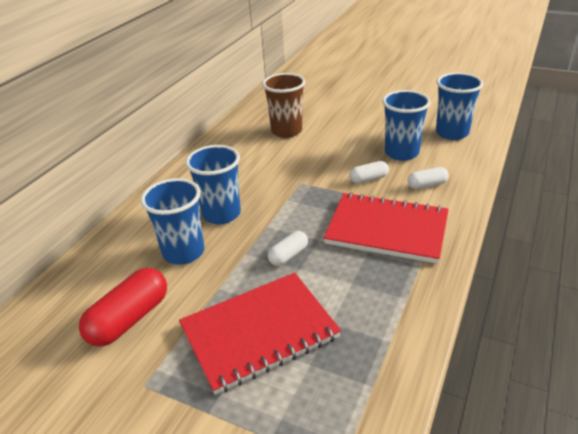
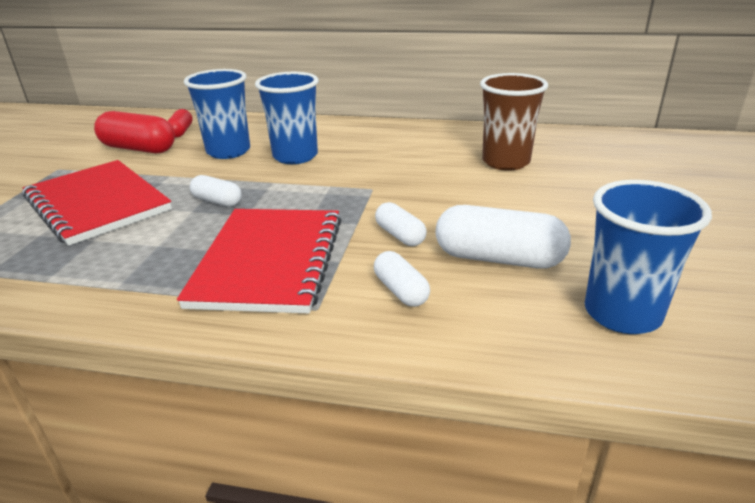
camera: 75 degrees right, 5 degrees down
(101, 289) = (181, 132): none -> red capsule
(401, 153) = (498, 258): blue cup -> white capsule

